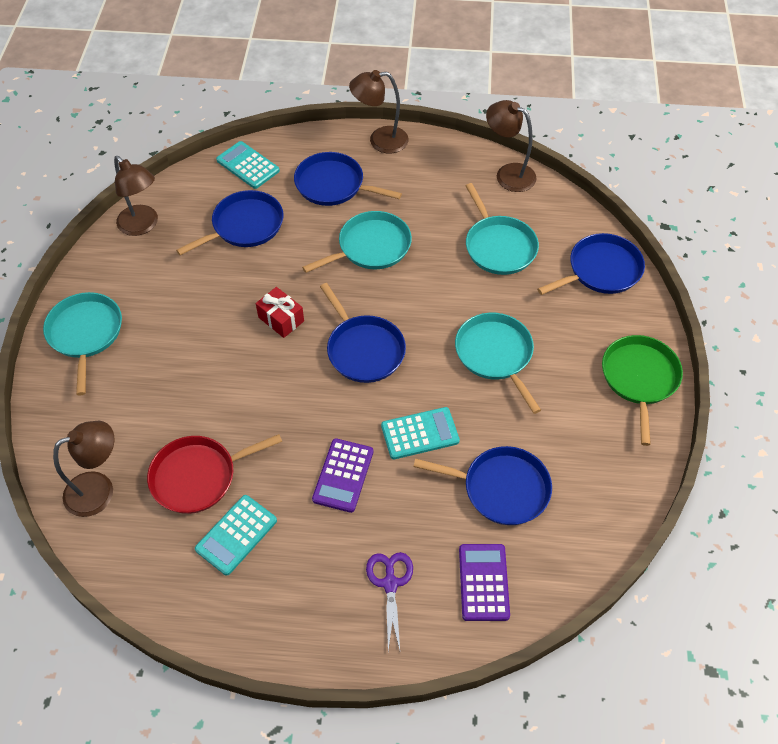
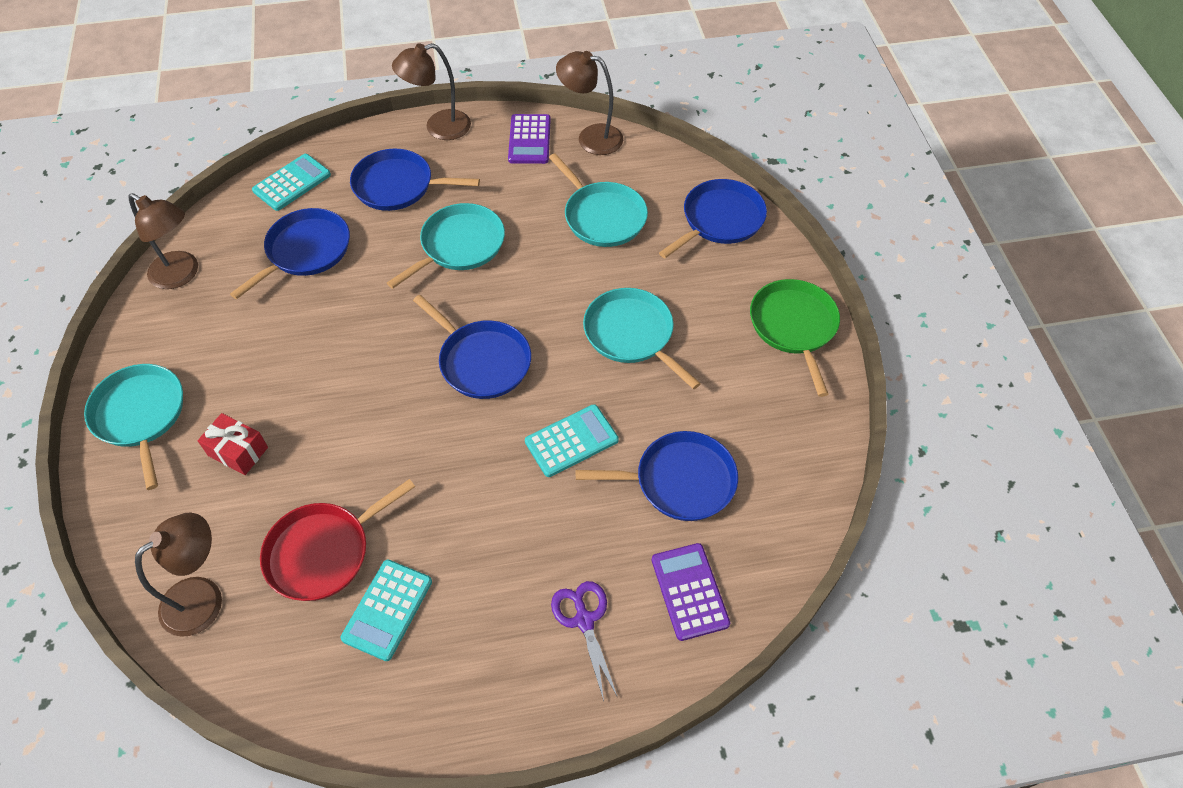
camera: 15 degrees left, 0 degrees up
(248, 165) = (292, 183): turquoise calculator -> turquoise calculator turned 105 degrees clockwise
(281, 319) = (376, 347): red gift -> red gift (238, 451)
(343, 475) = (496, 509): purple calculator -> purple calculator (529, 140)

